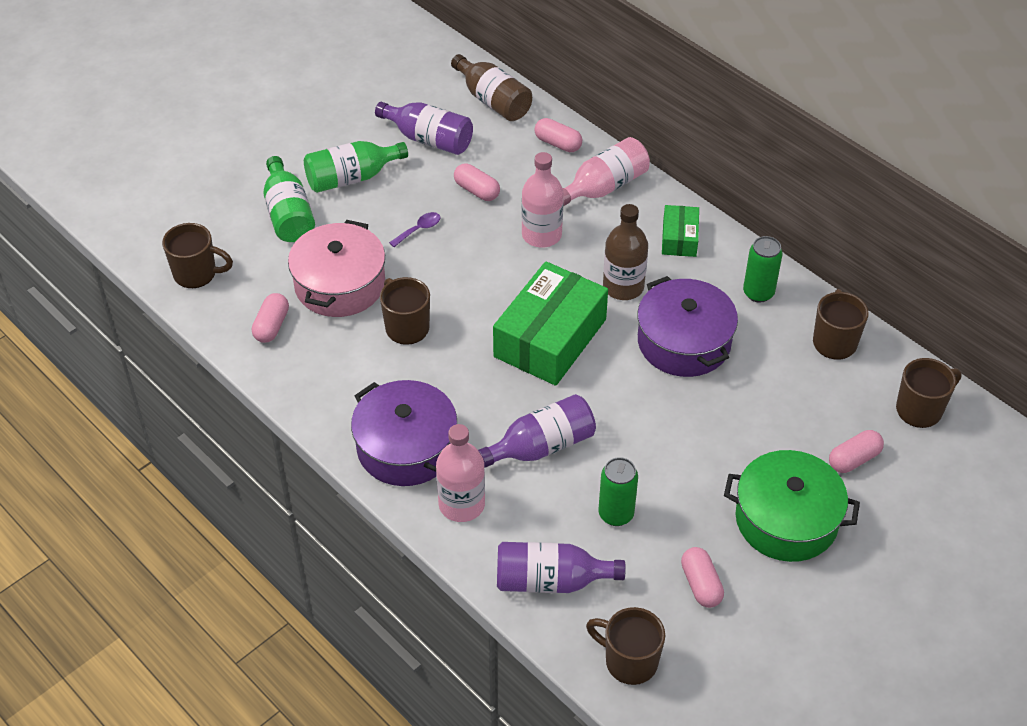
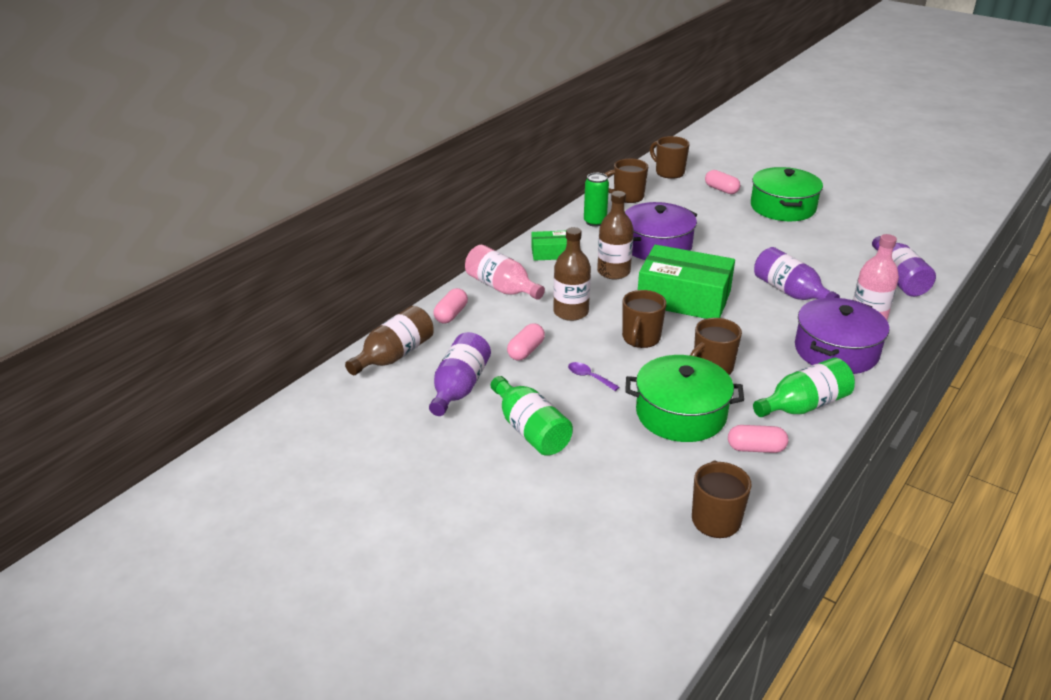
camera: 100 degrees left, 15 degrees down
(288, 214) = (599, 466): green bottle -> green bottle (803, 406)
(340, 284) = (681, 414): pink pot -> green pot
(541, 235) = (571, 312): pink bottle -> brown bottle
(616, 514) = (825, 260): green can -> none
(629, 661) = (928, 249): brown mug -> brown mug (640, 338)
(701, 584) = (853, 230): pink capsule -> none

